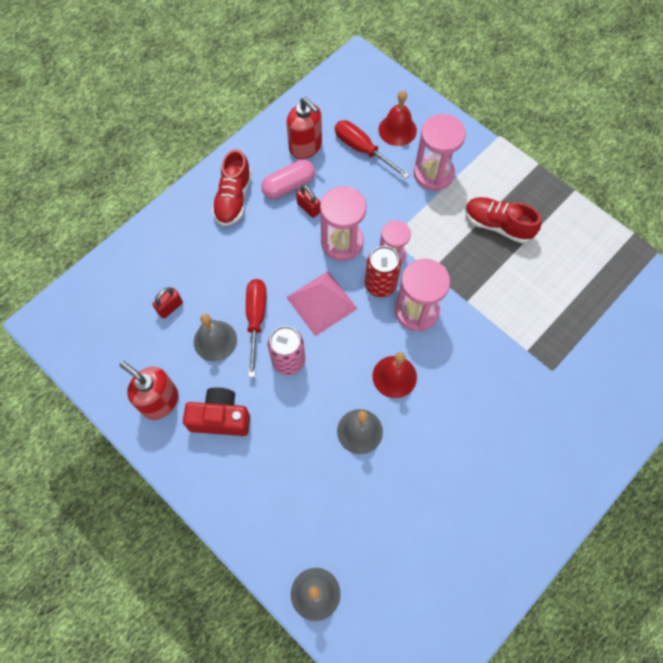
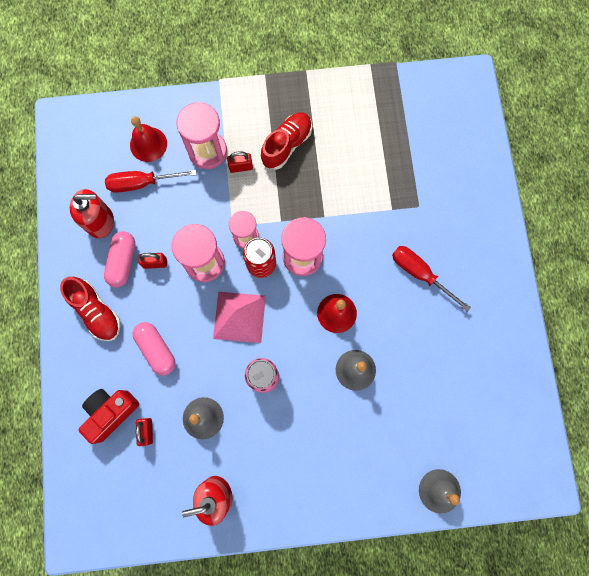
camera: 50 degrees left, 10 degrees up
(220, 418) = (266, 460): red camera -> red camera (111, 412)
(241, 263) = (156, 349): none -> pink capsule
(256, 319) = (212, 374): red screwdriver -> red screwdriver (420, 274)
(445, 206) = (241, 167): none -> red padlock
(497, 225) = (287, 145): red shoe -> red shoe turned 150 degrees clockwise

